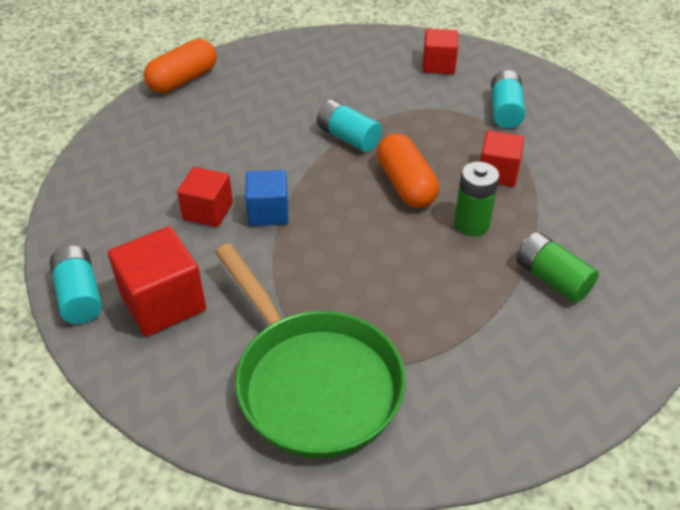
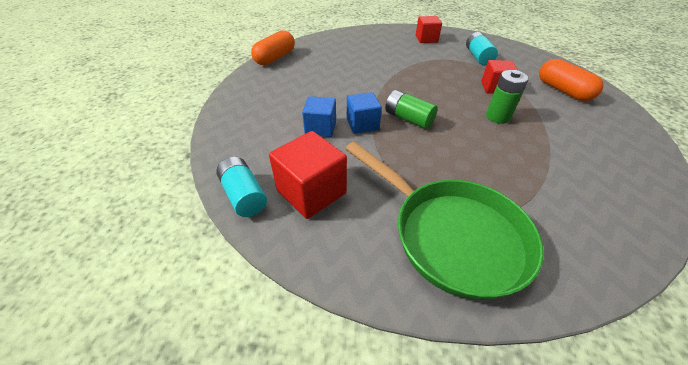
camera: 10 degrees left, 0 degrees up
(208, 211) = (320, 128): red cube -> blue cube
(348, 137) = (393, 78): turquoise battery -> none
(406, 185) = (443, 99): orange capsule -> orange capsule (563, 90)
(552, 278) = (569, 142): green battery -> green battery (408, 119)

